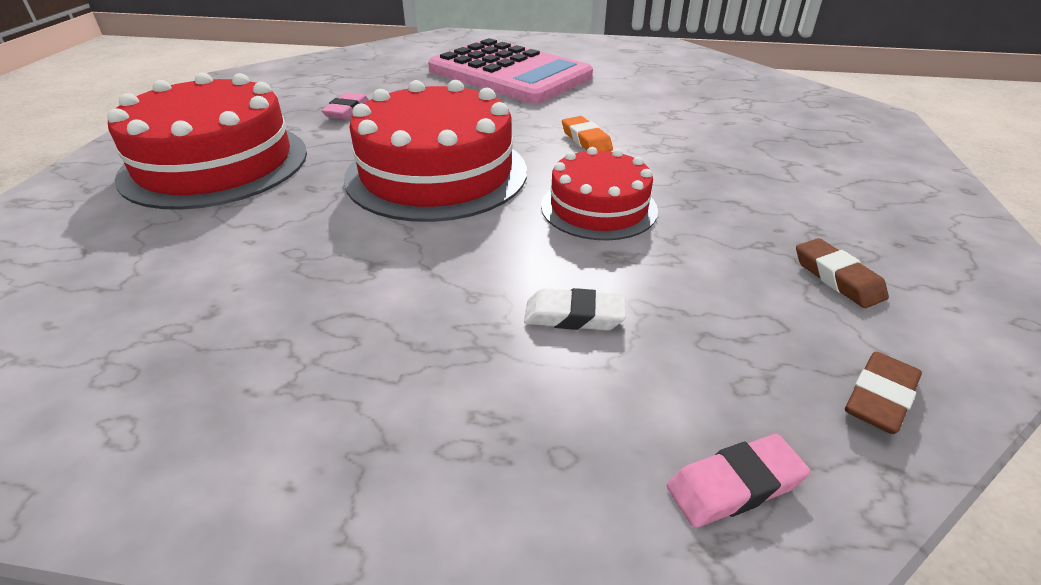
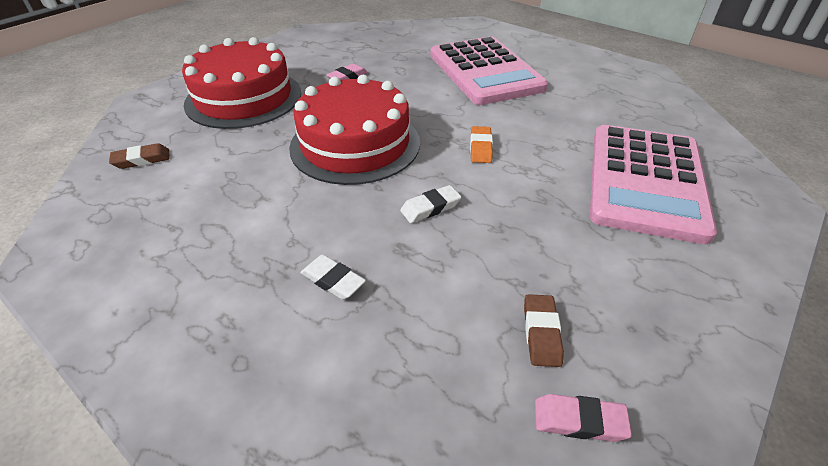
camera: 30 degrees right, 5 degrees up
(598, 207) = (430, 207): red cake -> white eraser
(734, 485) = (307, 431): pink eraser -> pink eraser (579, 420)
(767, 127) = (645, 181): none -> pink calculator
(879, 398) = (461, 431): brown eraser -> brown eraser (142, 160)

